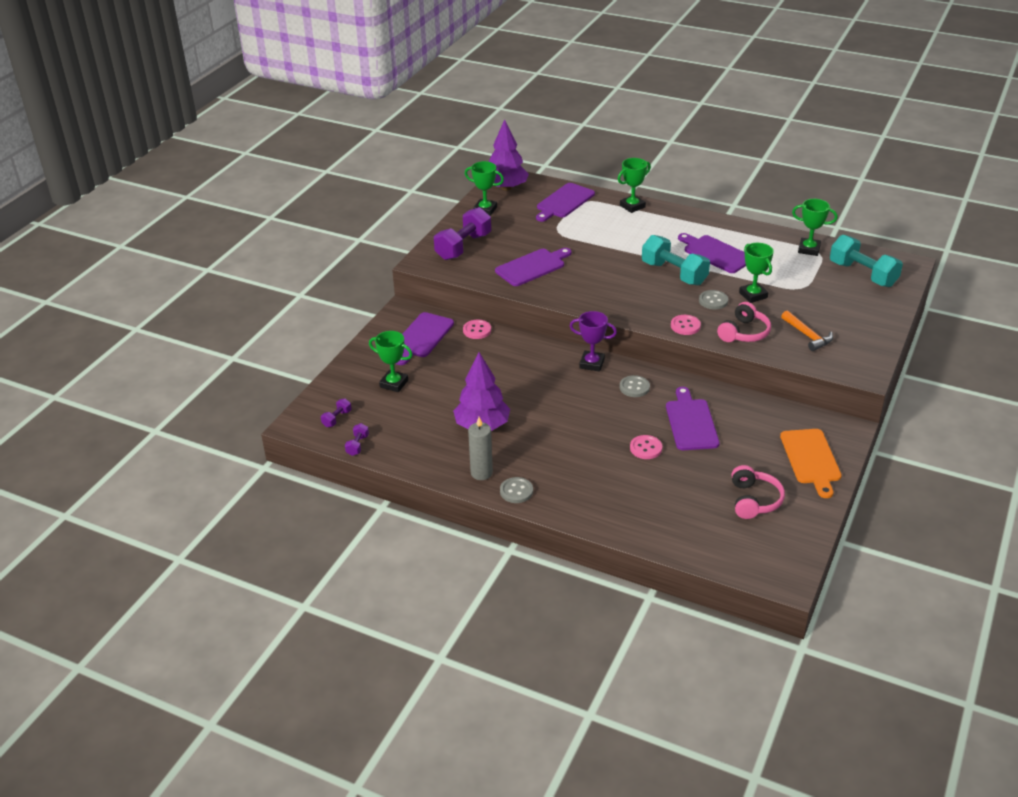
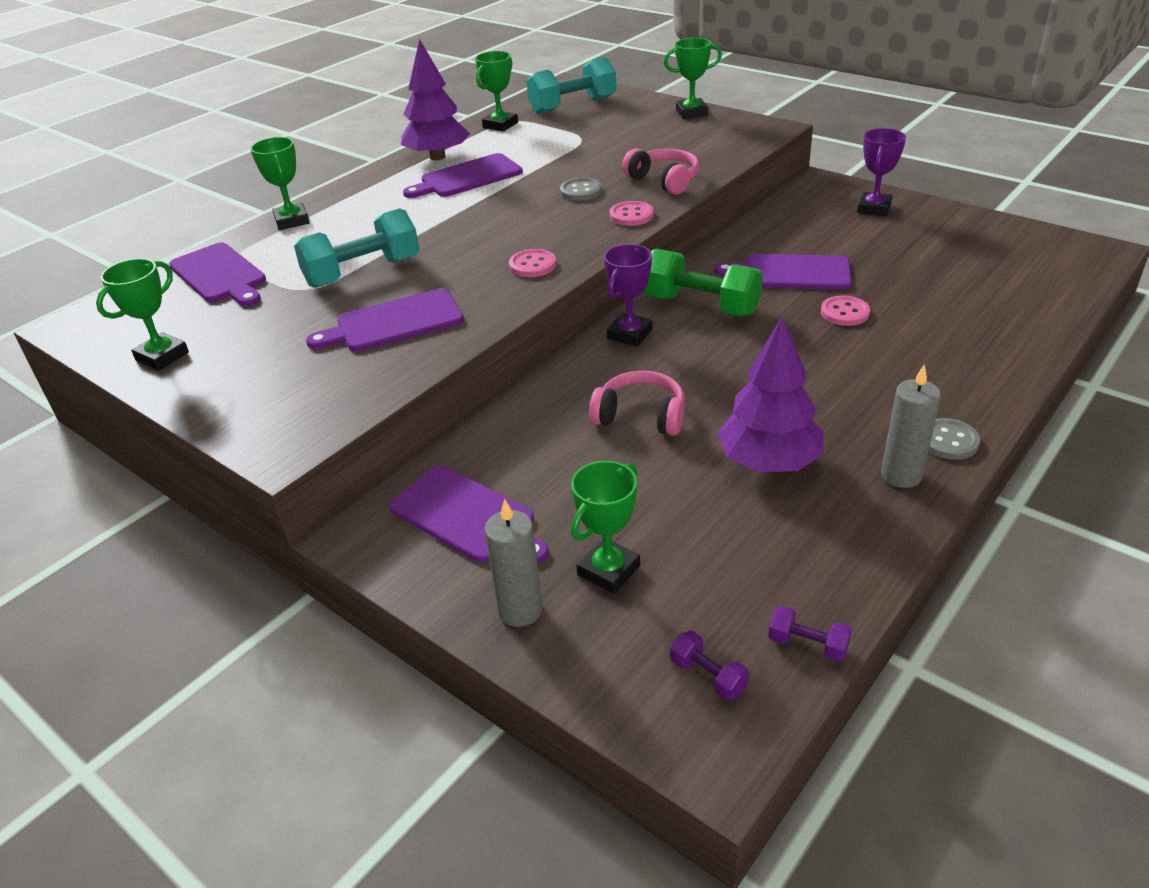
camera: 75 degrees left, 0 degrees up
(366, 363) = (520, 610): none -> grey candle
(463, 247) = (268, 392): purple dumbbell -> none
(477, 330) = (481, 442): pink button -> pink button (532, 265)
(506, 188) = (110, 327): purple tree -> purple tree (437, 157)
(532, 267) = (394, 323): purple cutting board -> purple cutting board turned 90 degrees counterclockwise
(634, 387) = (701, 305): grey button -> green dumbbell
(674, 273) = (497, 209): turquoise dumbbell -> turquoise dumbbell (363, 272)
(753, 295) = (581, 166): green trophy -> green trophy (691, 113)
(754, 500) = (954, 251): pink headphones -> pink headphones (640, 416)
(807, 336) = (685, 147): orange hammer -> none
(811, 459) = (874, 208): orange cutting board -> purple trophy

